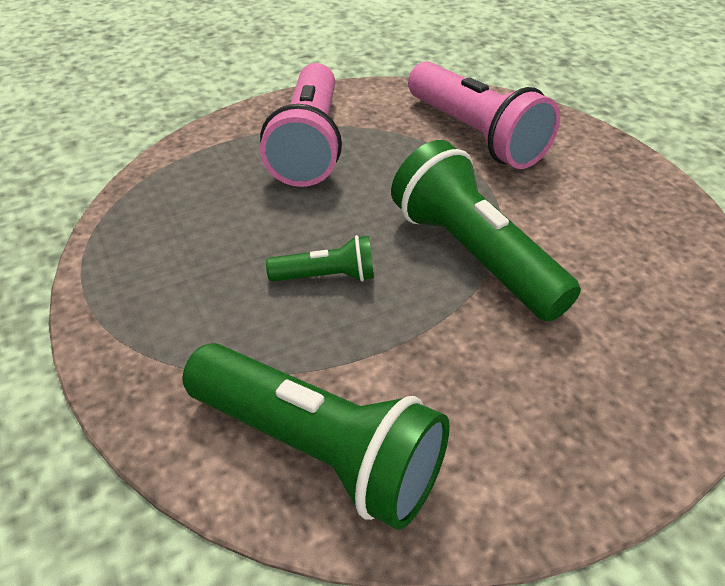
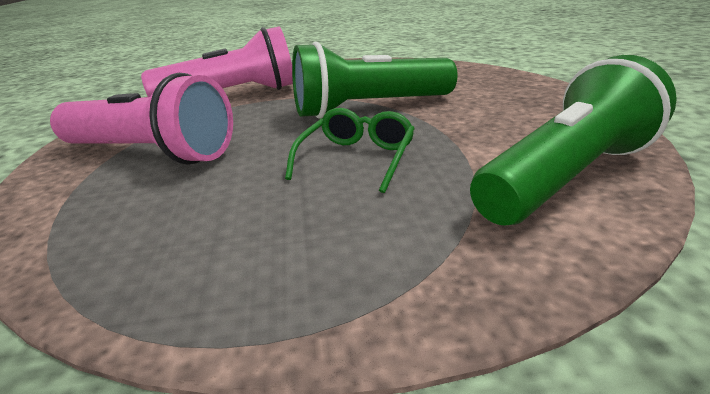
camera: 70 degrees left, 15 degrees down
(327, 276) = (356, 159): green flashlight -> green glasses

